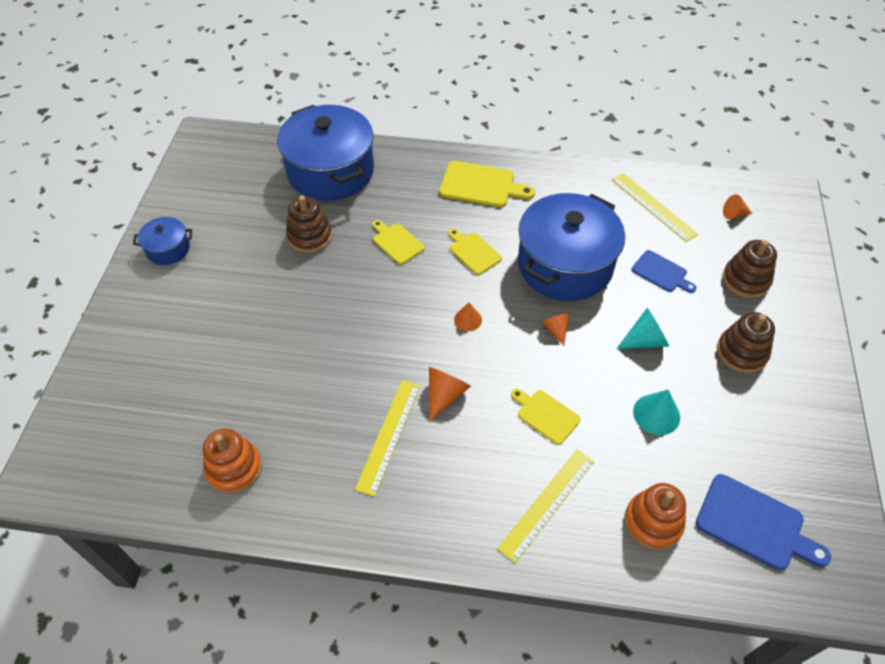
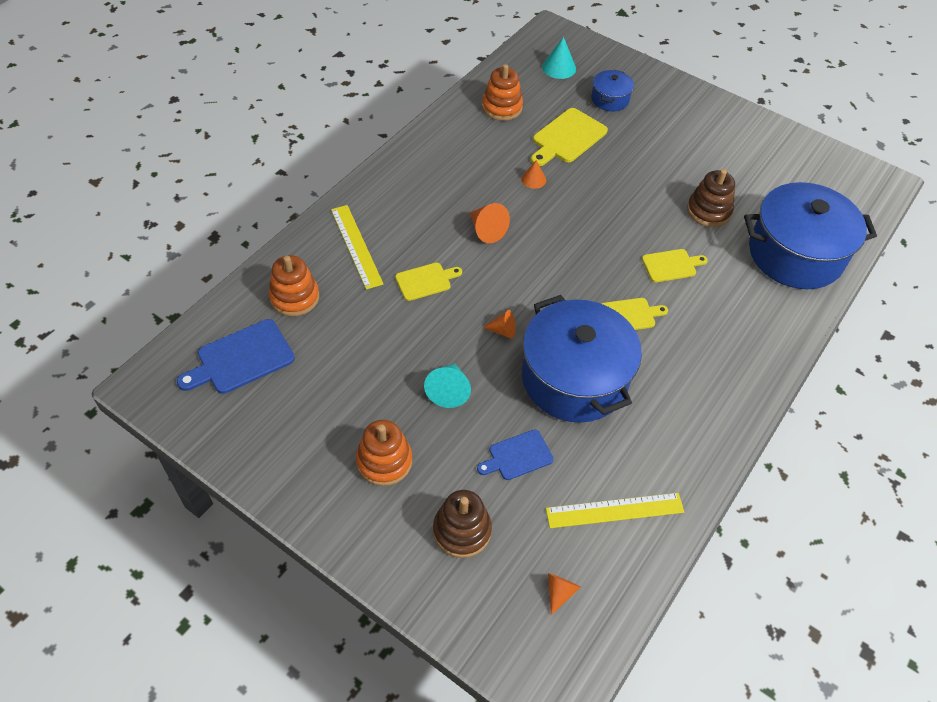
camera: 115 degrees right, 0 degrees up
(168, 249) = (735, 126): blue pot -> blue pot (610, 99)
(389, 435) = (473, 186): yellow ruler -> none
(468, 319) = (551, 276): orange cone -> orange cone (533, 179)
(481, 185) = (722, 364): yellow cutting board -> yellow cutting board (567, 137)
(656, 414) = (374, 353): turquoise cone -> turquoise cone (559, 67)
(741, 352) = (384, 461): brown stacking toy -> orange stacking toy

